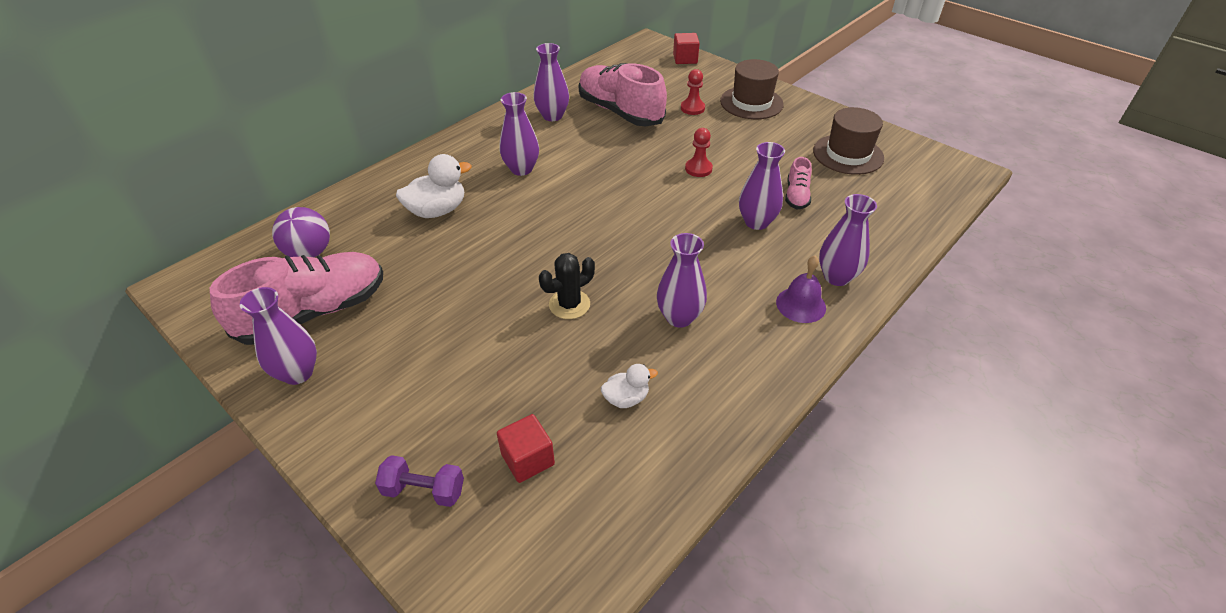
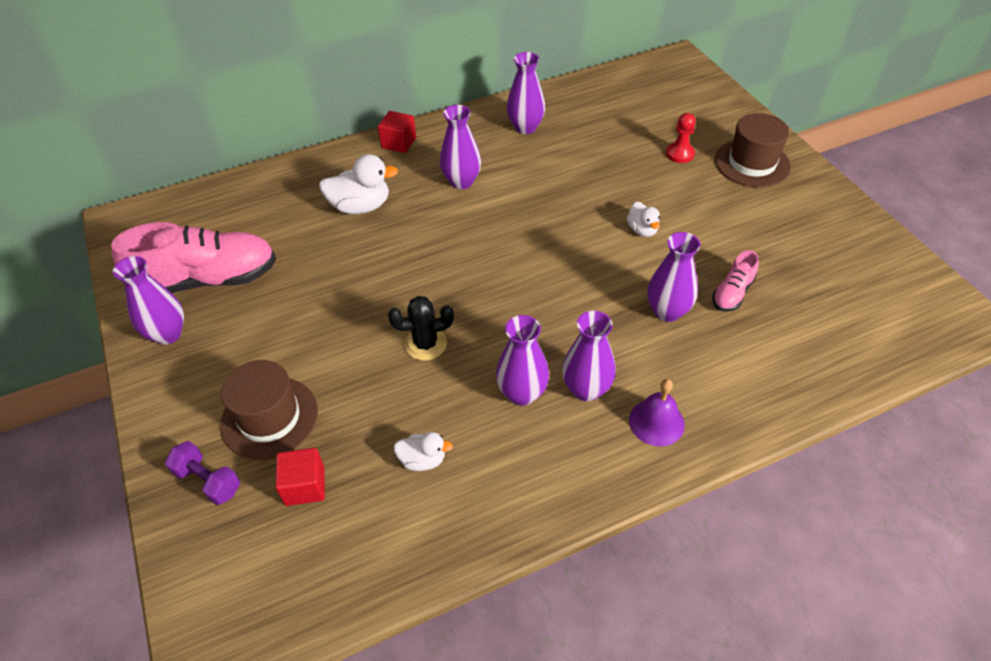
camera: 25 degrees right, 5 degrees up
(309, 253) = (233, 219): purple ball -> none
(620, 112) = (598, 139): pink shoe -> none
(685, 59) = (708, 89): red cube -> red cube (399, 143)
(698, 169) = (642, 230): red pawn -> white duck
(836, 277) = (717, 403): purple vase -> purple vase (586, 389)
(848, 154) = (827, 258): brown hat -> brown hat (269, 417)

